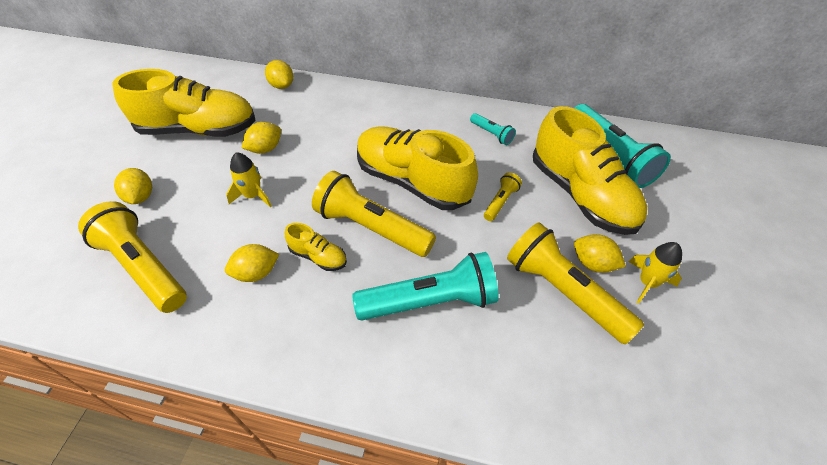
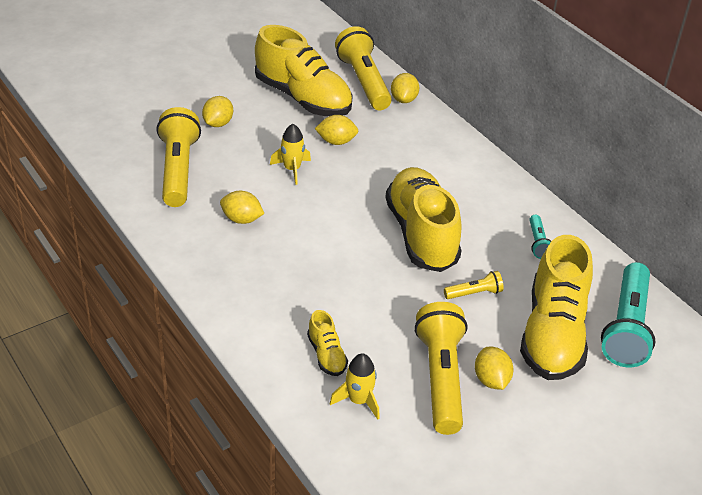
camera: 40 degrees right, 10 degrees down
(318, 256) = (292, 237): yellow shoe -> yellow shoe (326, 355)
(371, 227) = (351, 244): yellow flashlight -> yellow flashlight (364, 82)
(430, 301) = (335, 314): turquoise flashlight -> none
(647, 283) = (517, 421): yellow rocket -> yellow rocket (358, 400)

